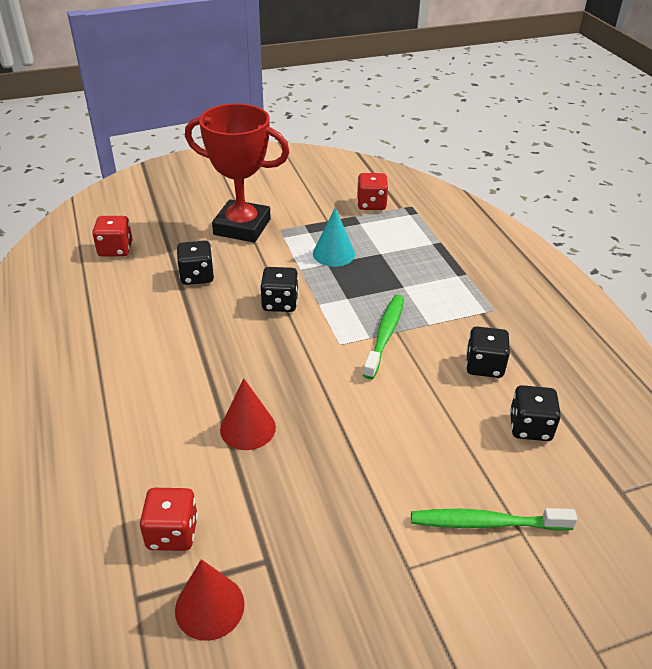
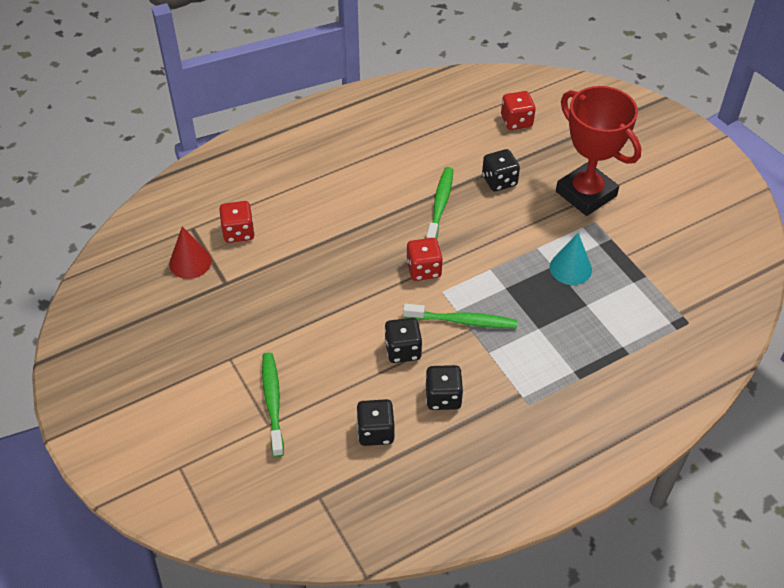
camera: 80 degrees right, 10 degrees up
(212, 324) = (440, 205): none -> green toothbrush
(242, 227) = (586, 194): red trophy -> red trophy turned 45 degrees counterclockwise
(248, 428) = (333, 250): red cone -> none
(280, 303) = (482, 242): black dice -> black dice (403, 350)
(371, 204) = (674, 287): red dice -> red dice (423, 269)

